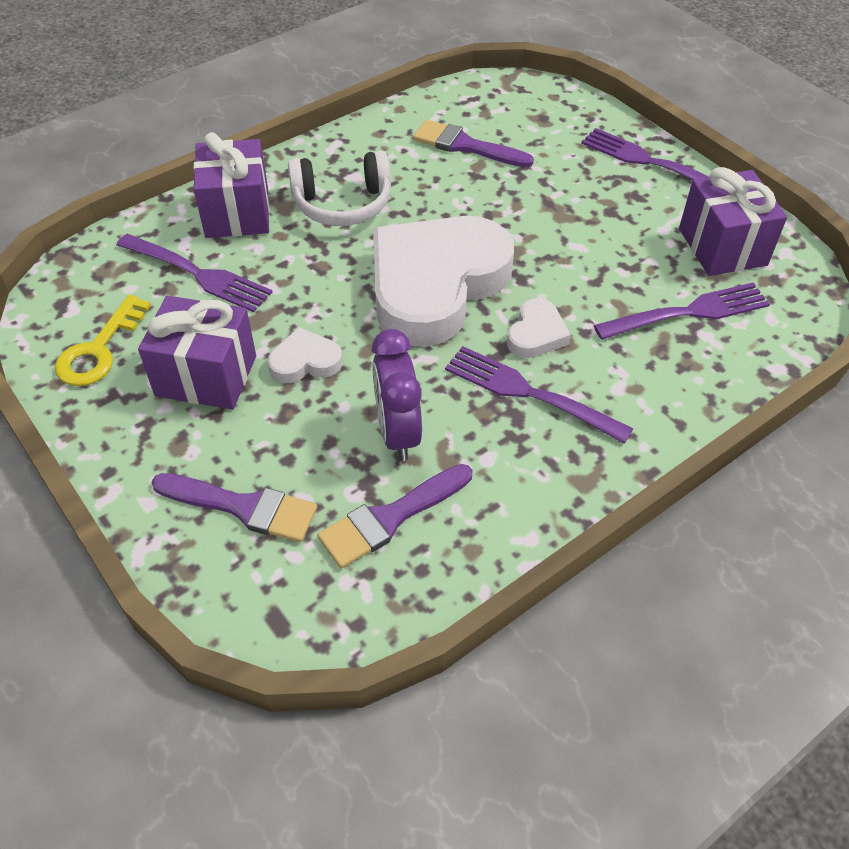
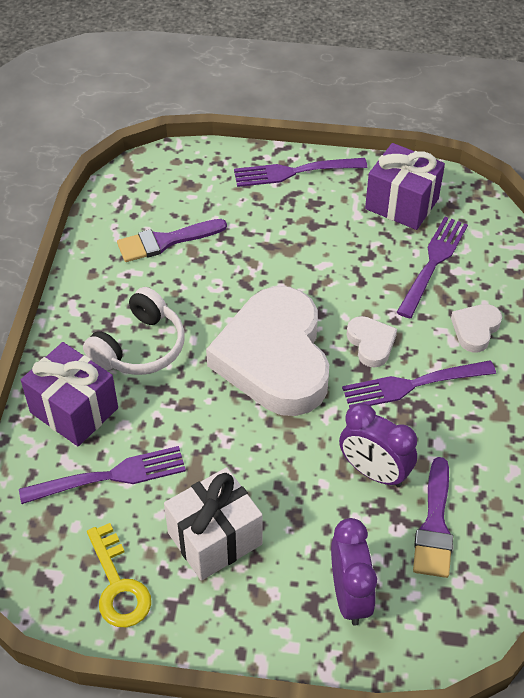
camera: 45 degrees left, 0 degrees up
(206, 376) = (215, 538): purple gift -> white gift
(243, 507) = (349, 595): purple brush -> purple clock
(305, 361) = (263, 475): white heart -> white heart (475, 329)

